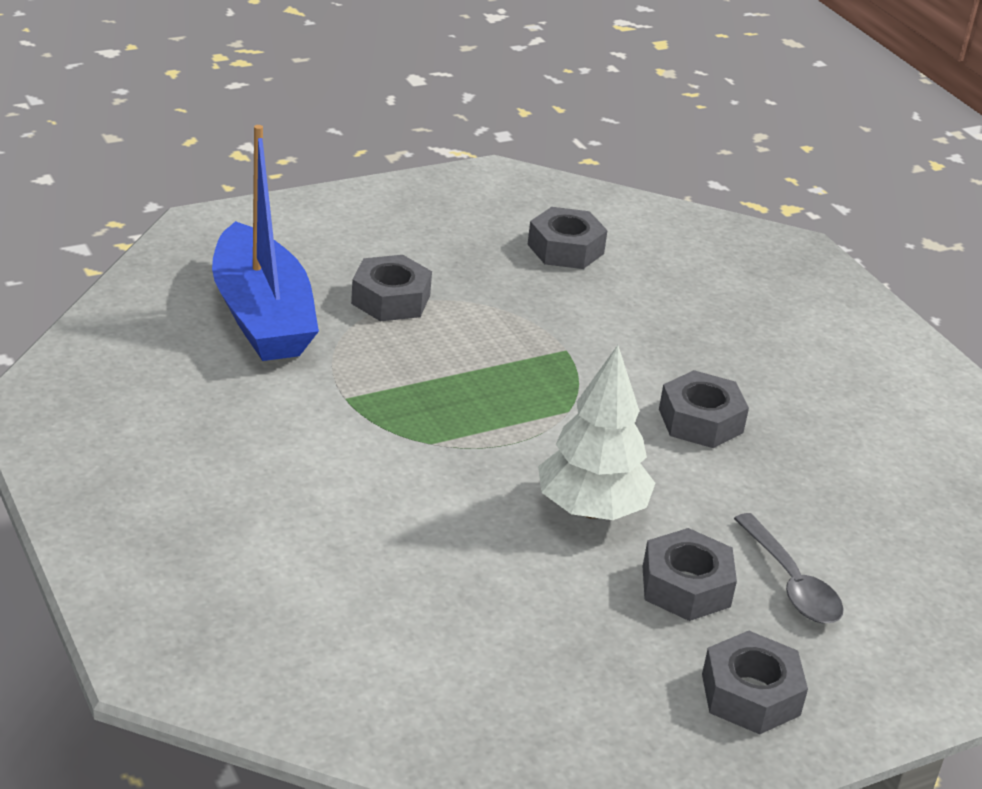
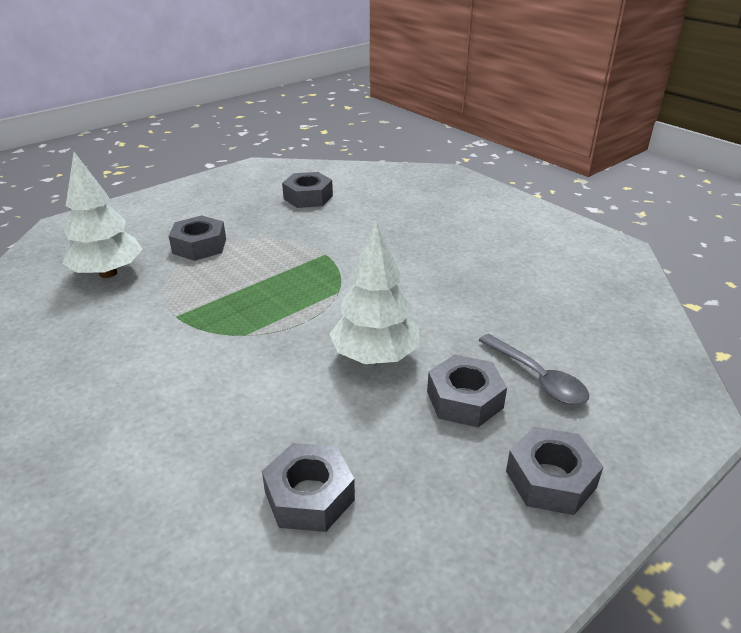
camera: 10 degrees left, 0 degrees up
(261, 316) = (108, 273): blue boat -> white tree
(700, 421) = (428, 280): grey nut -> grey nut (309, 496)

